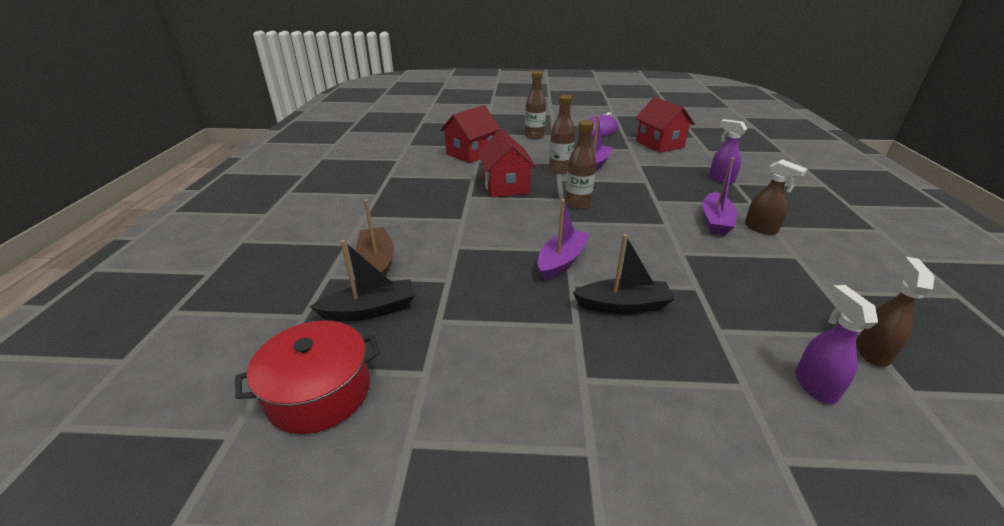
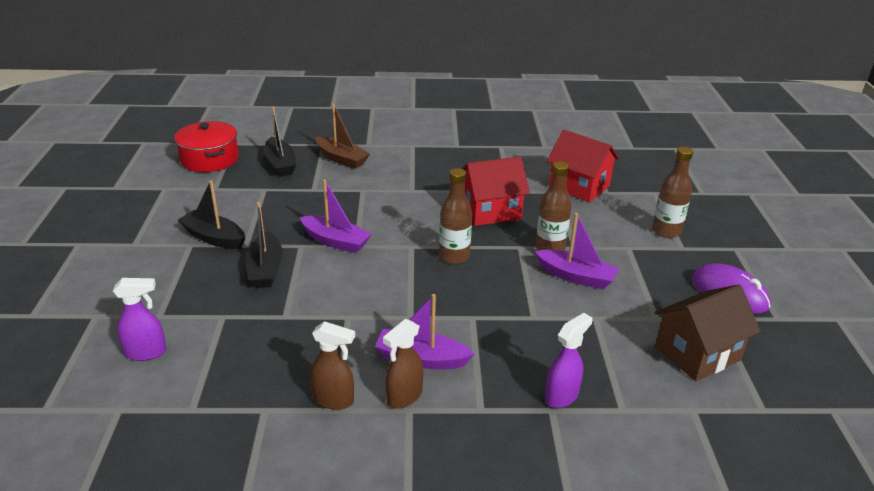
camera: 85 degrees right, 0 degrees up
(377, 261) = (341, 159): brown boat -> brown boat turned 60 degrees clockwise
(564, 356) = (214, 238): none -> black boat
(659, 144) = (697, 353): red house -> brown house
(872, 351) = (170, 405): brown spray bottle -> brown spray bottle (334, 400)

